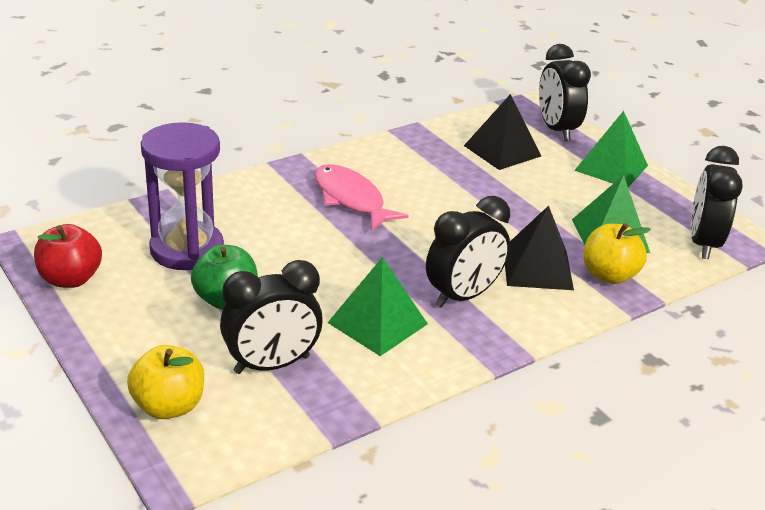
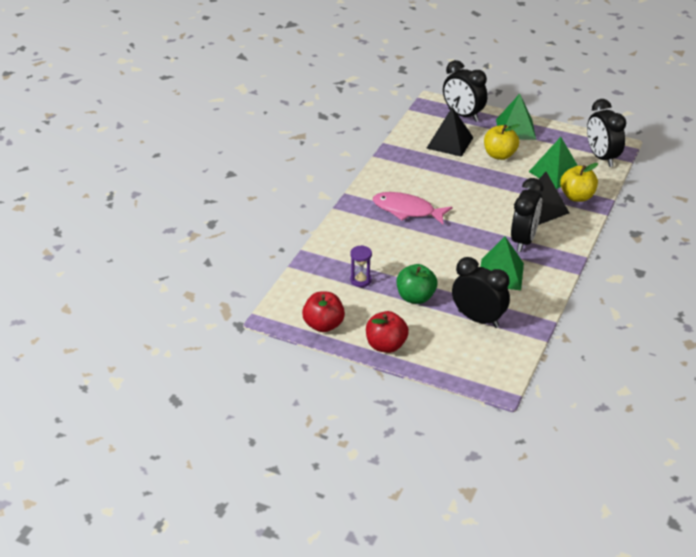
camera: 30 degrees left, 5 degrees up
(107, 339) = (386, 345): none -> red apple
(169, 406) = (457, 361): yellow apple -> yellow apple (499, 155)
(187, 250) = (360, 280): purple hourglass -> purple hourglass, size x0.45
(272, 365) = (478, 319): black clock -> black clock turned 90 degrees counterclockwise

